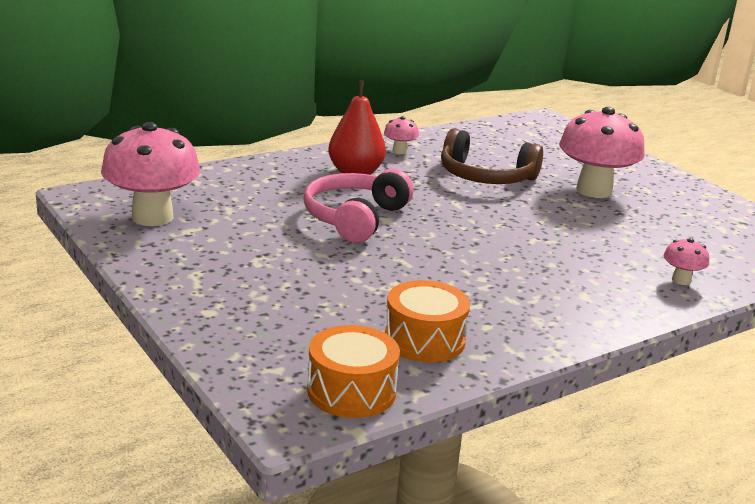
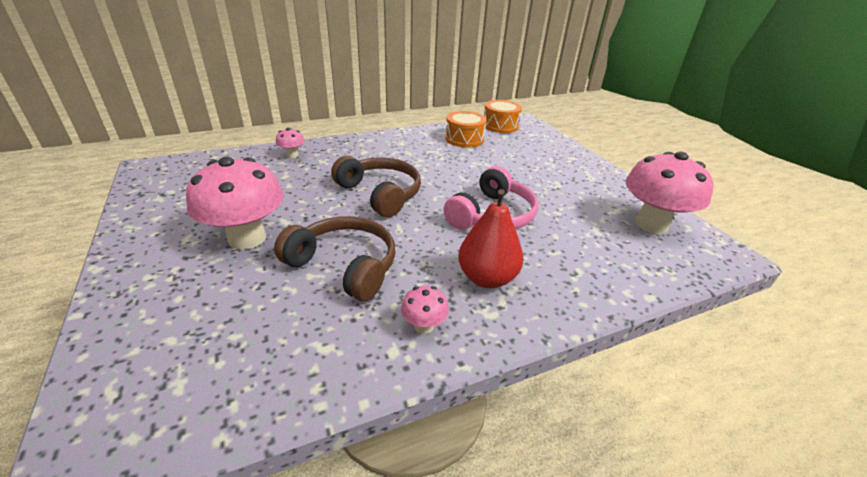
camera: 170 degrees left, 10 degrees up
(503, 234) = (380, 194): none -> brown headphones

